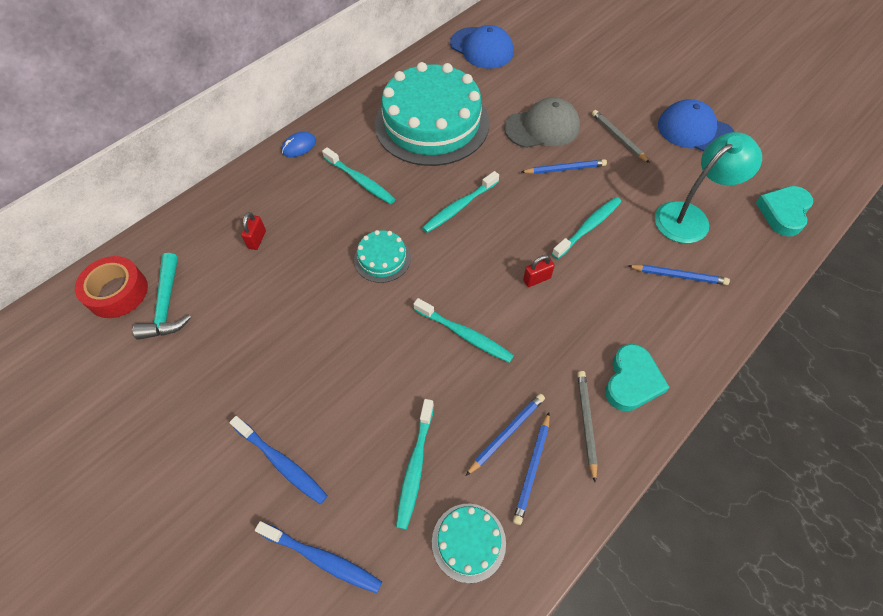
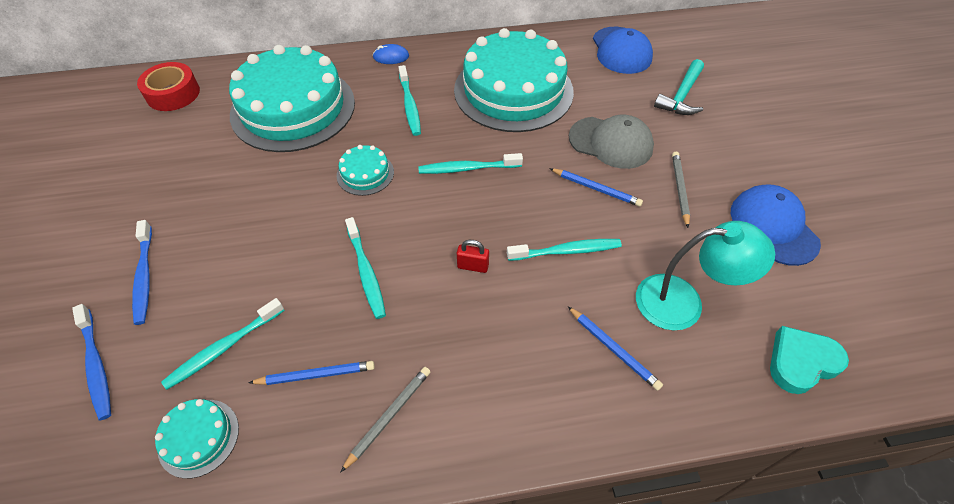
camera: 35 degrees right, 5 degrees down
(167, 306) = (191, 120): turquoise hammer -> turquoise hammer (681, 96)
(257, 239) = (293, 108): red padlock -> turquoise cake
(532, 469) = (305, 419): blue pencil -> none
(632, 381) = (467, 411): turquoise heart -> none

